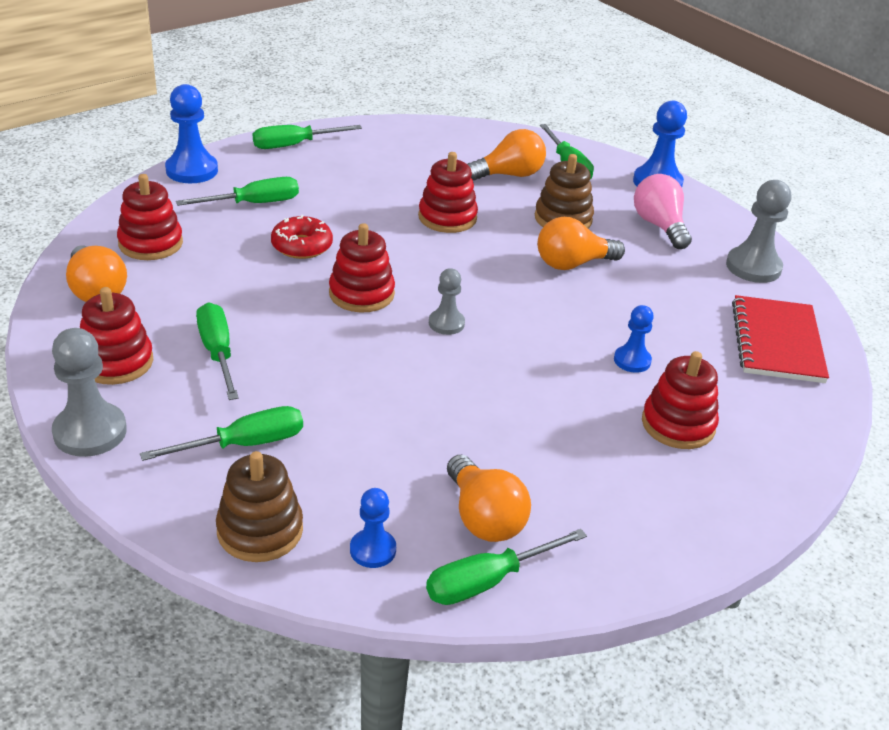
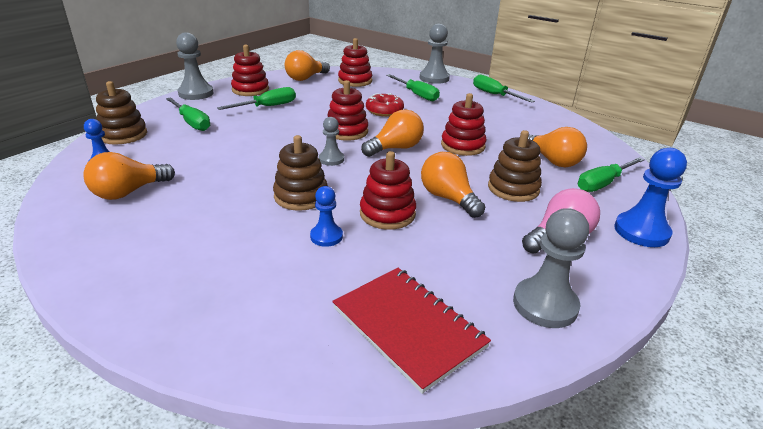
camera: 75 degrees right, 5 degrees down
(192, 170) = (434, 78): blue pawn -> grey pawn
(434, 267) = (395, 148): none -> orange light bulb
(488, 581) = (69, 199): green screwdriver -> none
(539, 364) = (301, 196): none -> brown stacking toy
(678, 424) = (244, 266): red stacking toy -> red stacking toy (387, 214)
(777, 342) = (408, 327): red notebook -> red notebook turned 60 degrees clockwise

